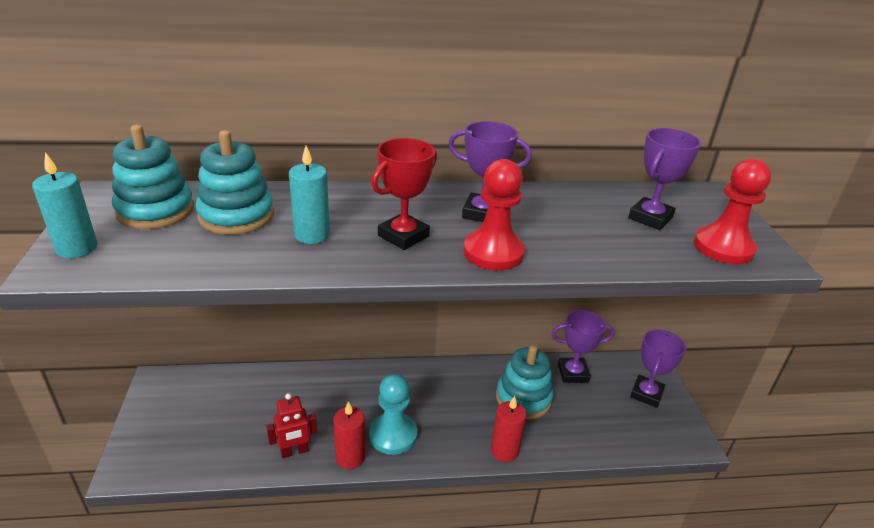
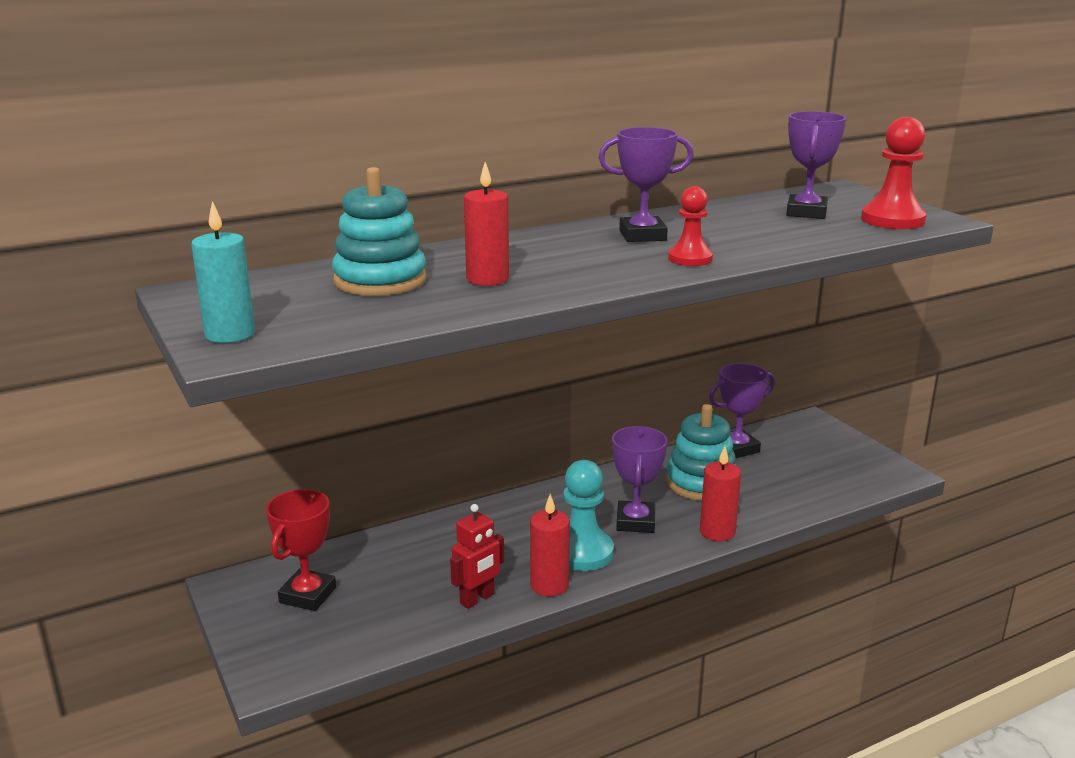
camera: 20 degrees left, 10 degrees down
(155, 210) = (276, 293): turquoise stacking toy -> none
(312, 235) = (487, 279): turquoise candle -> red candle
(403, 236) = (585, 263): red trophy -> red trophy (308, 595)
(493, 252) = (690, 259): red pawn -> red pawn, size x0.64
(646, 394) = (825, 447): purple trophy -> purple trophy (635, 522)

